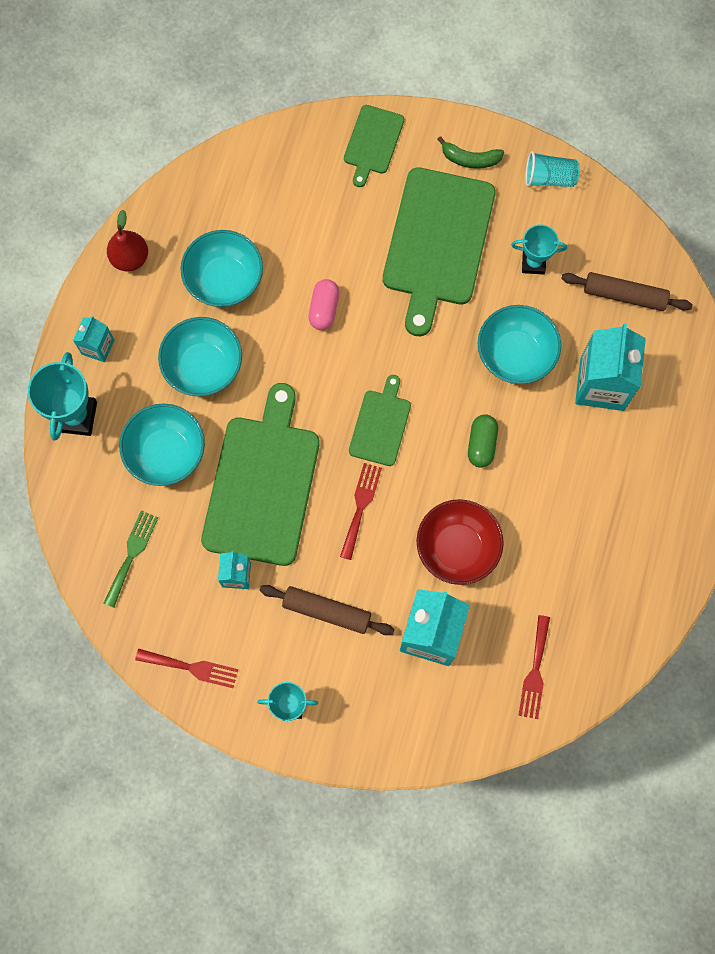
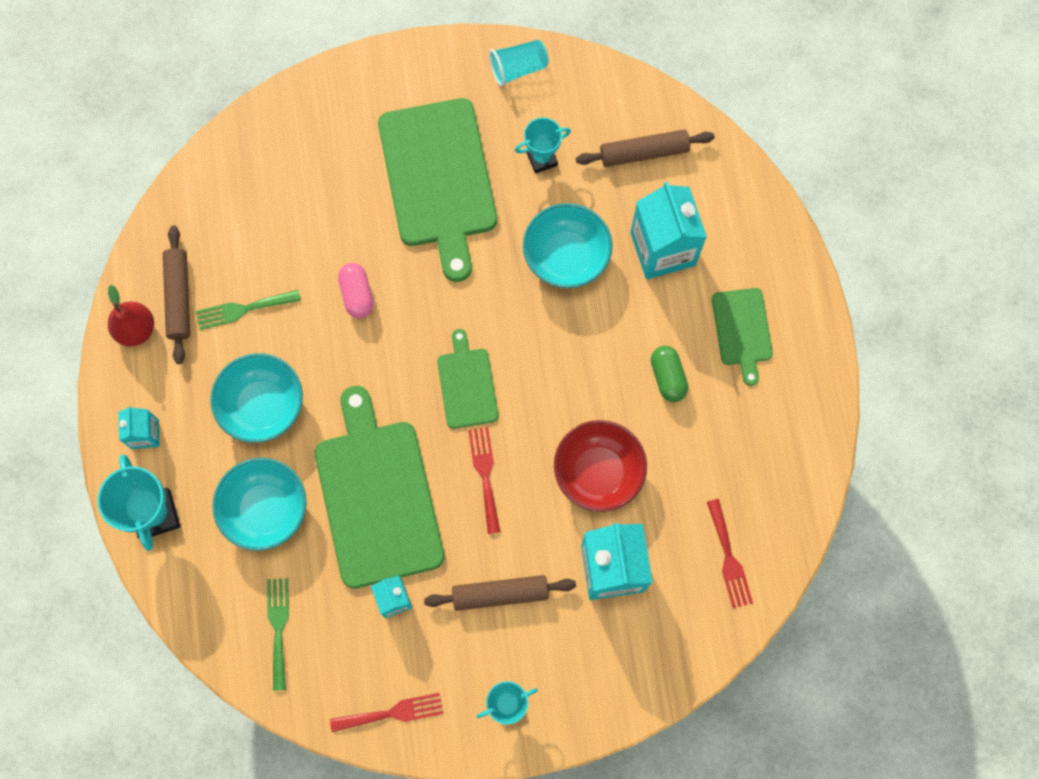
camera: 25 degrees left, 0 degrees up
(176, 247) = (178, 297): none -> brown rolling pin
(224, 280) = (243, 309): turquoise bowl -> green fork
(372, 142) = (328, 107): green cutting board -> green cutting board (742, 330)
(470, 159) = (432, 82): green banana -> none
(481, 444) = (574, 359): green capsule -> green capsule (667, 377)

